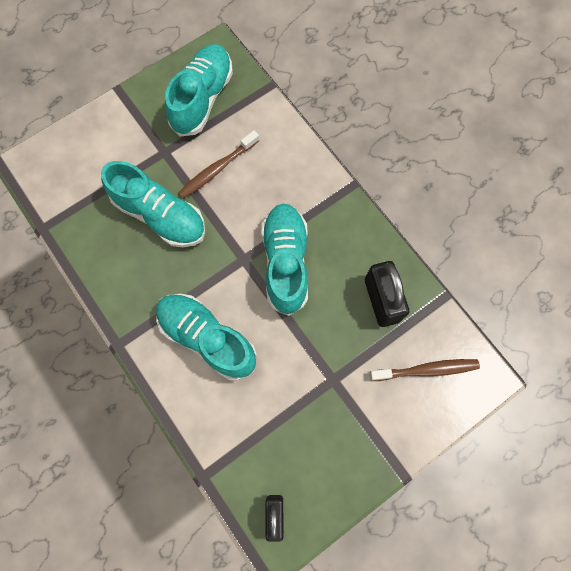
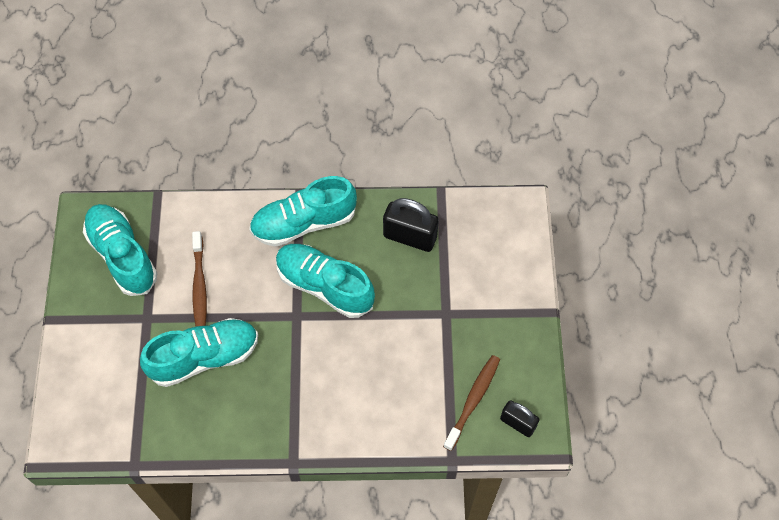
camera: 55 degrees left, 10 degrees down
(207, 338) = (342, 386): turquoise shoe -> turquoise shoe (304, 223)
(426, 370) = (486, 243): brown toothbrush -> brown toothbrush (473, 401)

